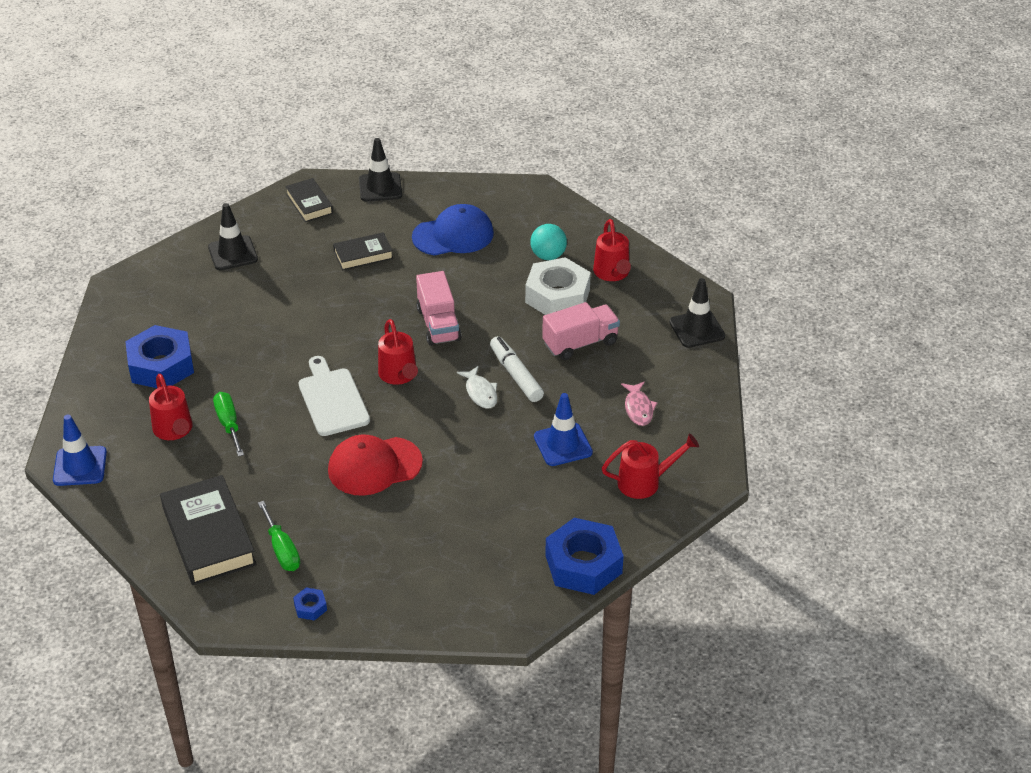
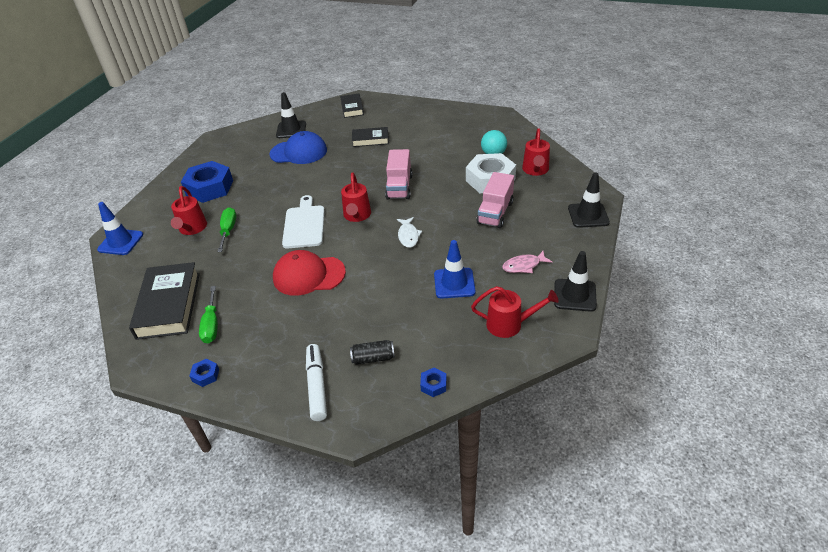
camera: 20 degrees right, 0 degrees up
(380, 187) = (400, 104): black traffic cone -> black traffic cone (575, 295)
(453, 235) = (434, 135): blue cap -> blue cap (299, 152)
(502, 549) = (373, 358): none -> black can
(516, 375) = (439, 228): white marker -> white marker (317, 386)
(580, 343) = (495, 213): pink truck -> pink truck turned 120 degrees clockwise
(583, 564) = (433, 385): blue nut -> blue nut, size x0.42
(638, 408) = (523, 266): pink fish -> pink fish turned 60 degrees clockwise

